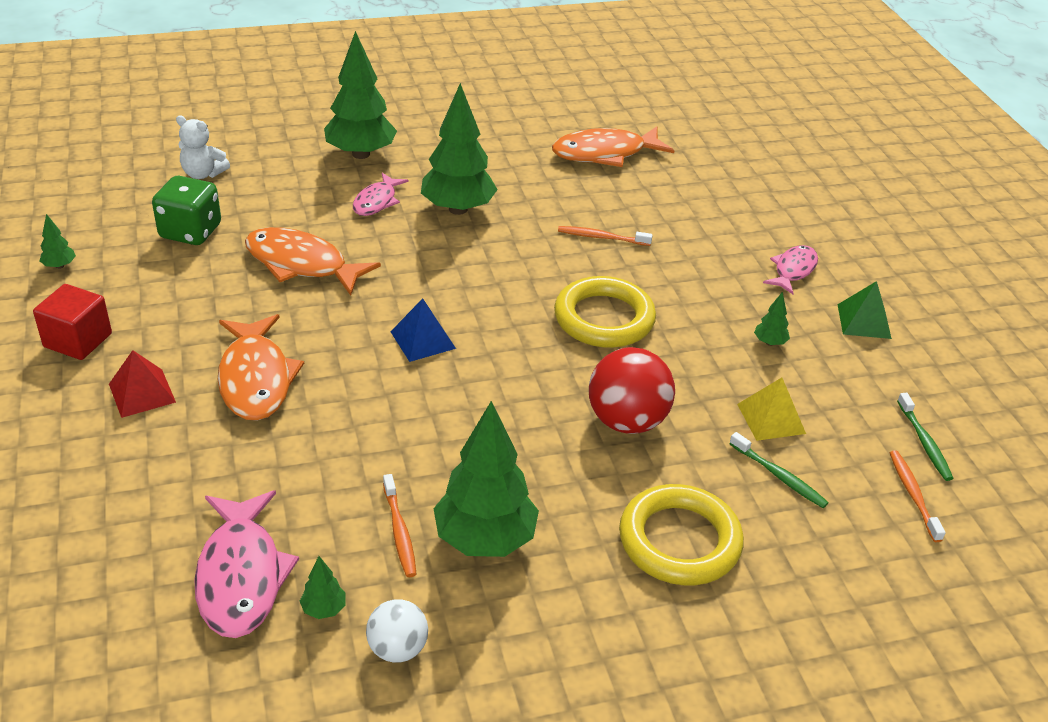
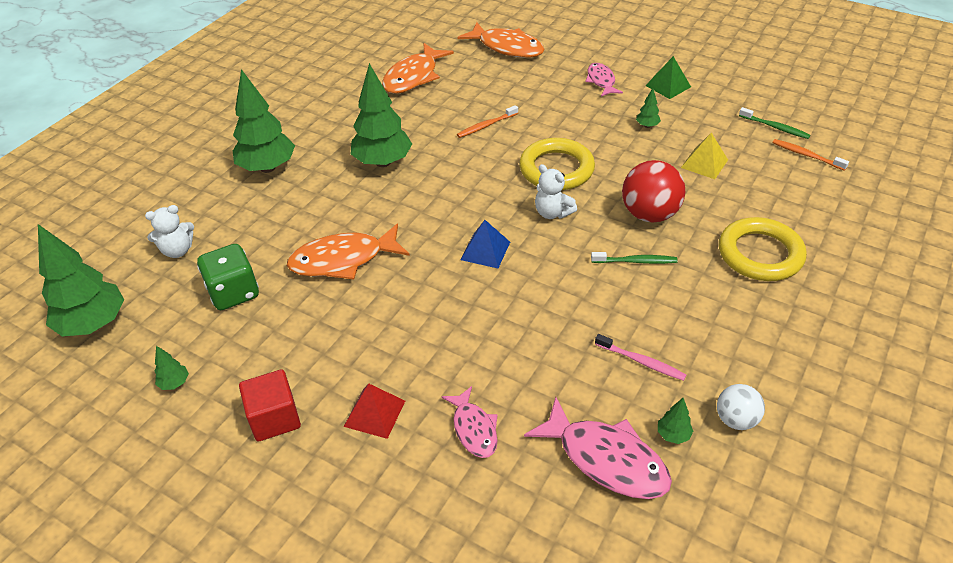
camera: 40 degrees left, 5 degrees up
(256, 379) = (430, 347): orange fish -> orange fish (507, 47)
(377, 201) = (326, 190): pink fish -> pink fish (474, 429)
(399, 531) = (641, 361): orange toothbrush -> pink toothbrush
(485, 539) = (684, 329): green tree -> green tree (94, 324)
(535, 352) = (552, 213): none -> white teddy bear
(779, 476) = (749, 189): green toothbrush -> green toothbrush (635, 261)

